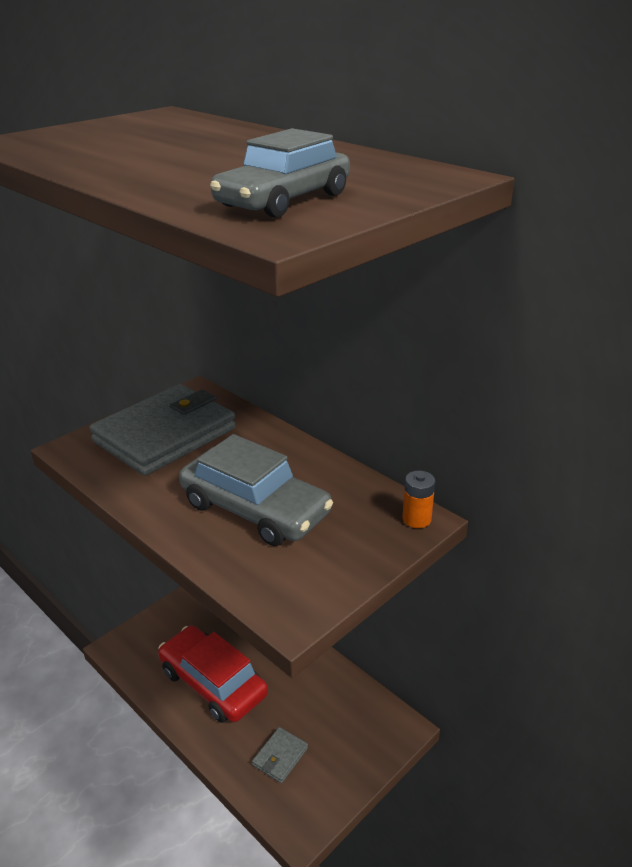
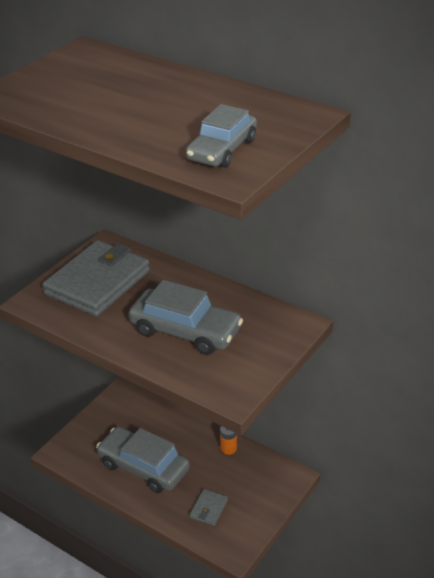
camera: 10 degrees left, 5 degrees up
(213, 682) = (143, 467): red car -> grey car
(416, 519) = (298, 324): orange battery -> orange battery (228, 448)

